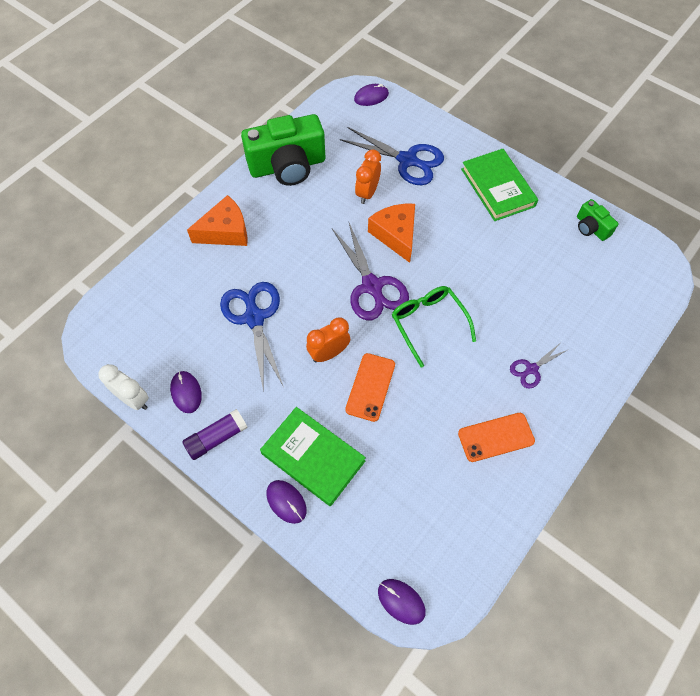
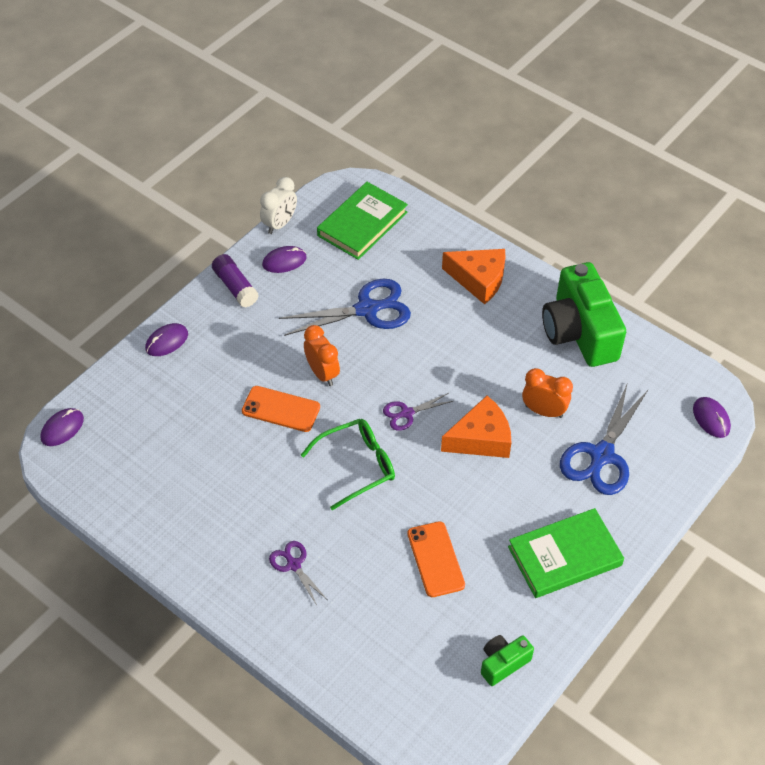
camera: 90 degrees right, 10 degrees down
(225, 231) = (479, 279): orange cheese -> orange cheese turned 45 degrees counterclockwise
(313, 457) = (208, 361): green book -> green book (362, 224)
(372, 287) = (406, 413): purple scissors -> purple scissors, size x0.52
(496, 437) = (214, 520): orange phone -> orange phone (435, 559)

